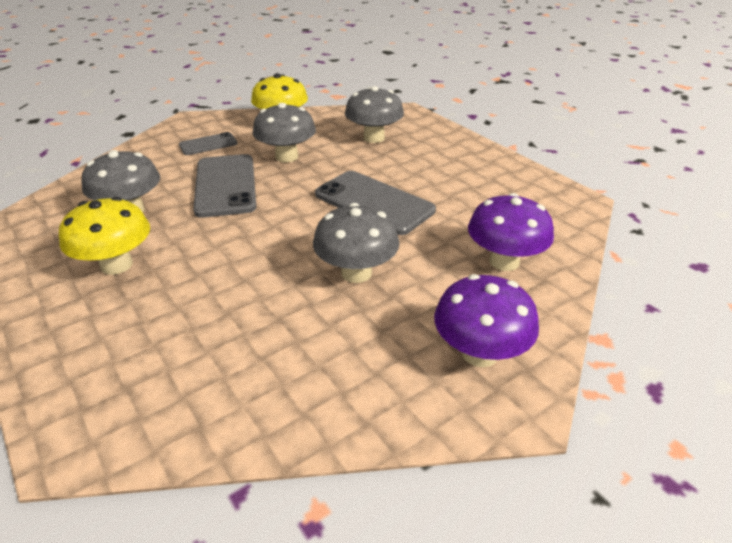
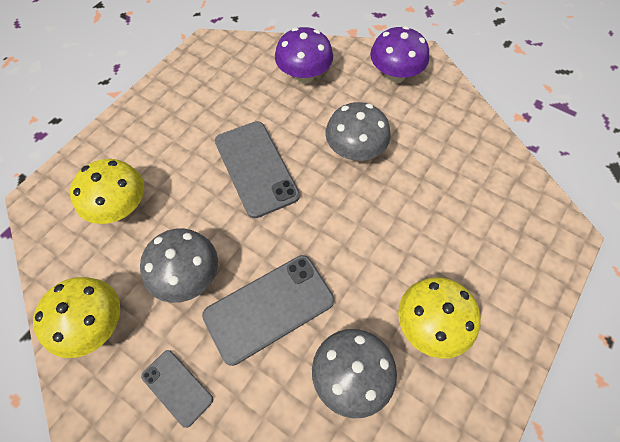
camera: 110 degrees left, 25 degrees up
(374, 138) = (121, 207): grey mushroom -> yellow mushroom
(374, 202) = (256, 168): grey phone -> grey phone turned 45 degrees counterclockwise

